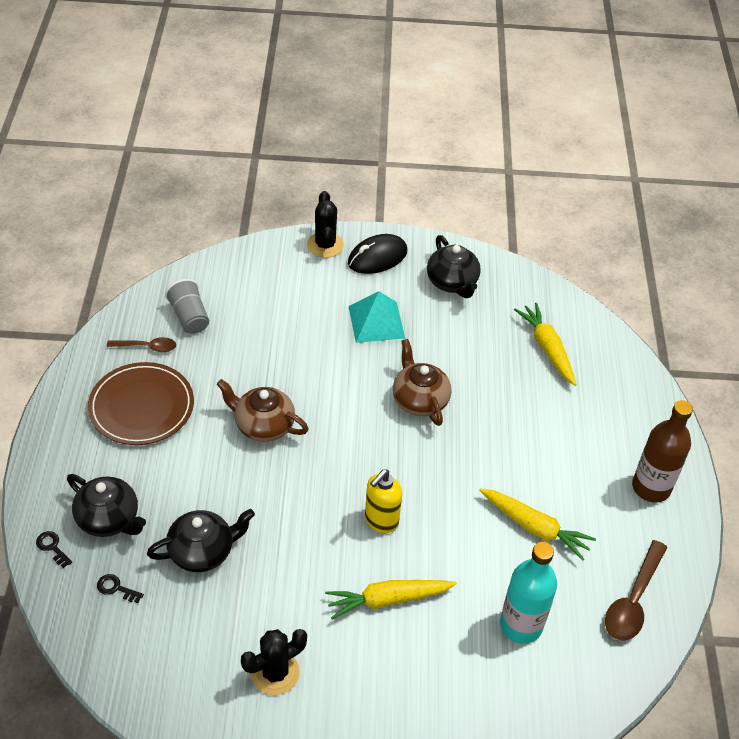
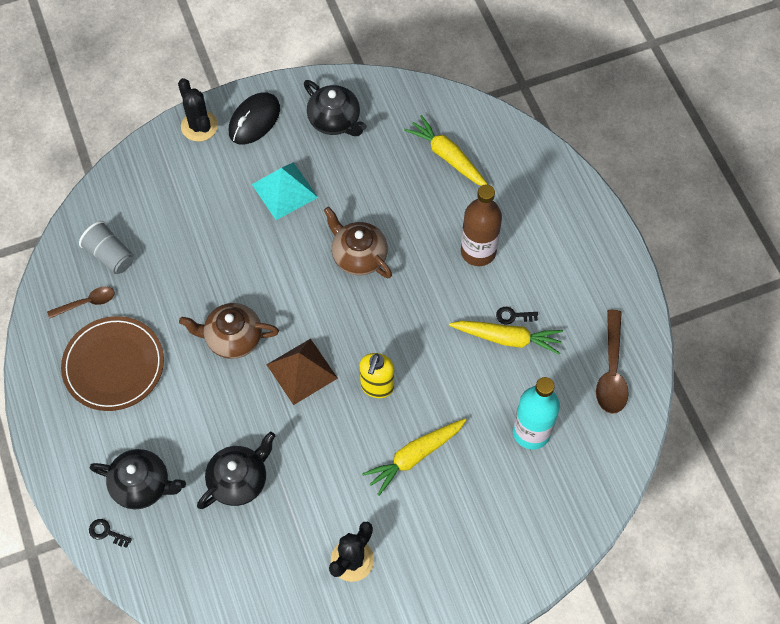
camera: 20 degrees left, 15 degrees up
(116, 588) = (182, 545): black key -> black key (513, 316)
(314, 478) = (302, 371): none -> brown pyramid
(651, 487) = (587, 260): brown bottle -> brown bottle (478, 251)

